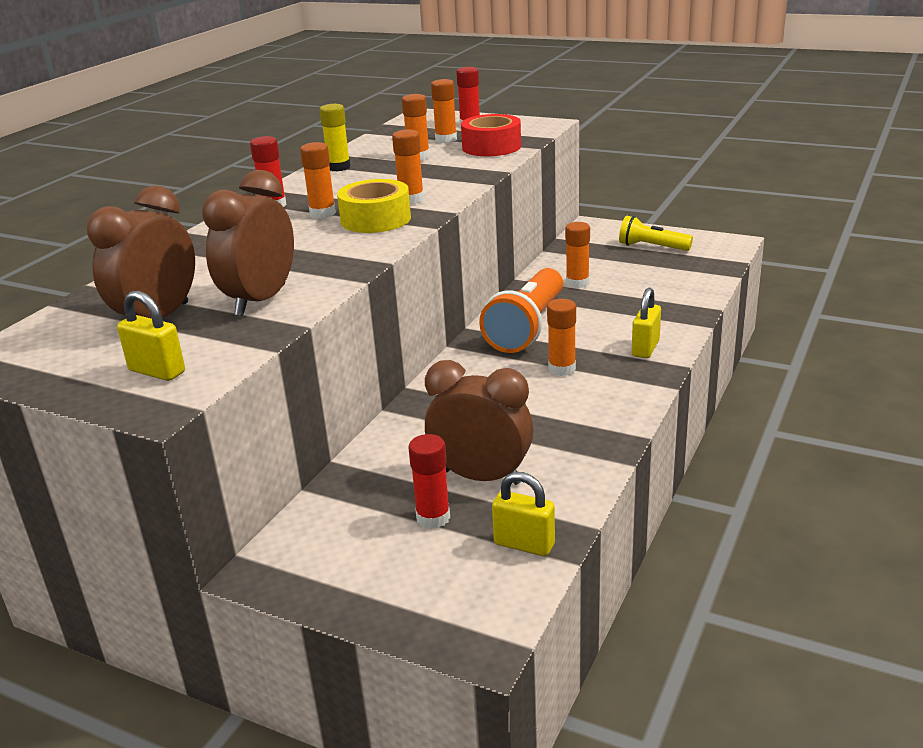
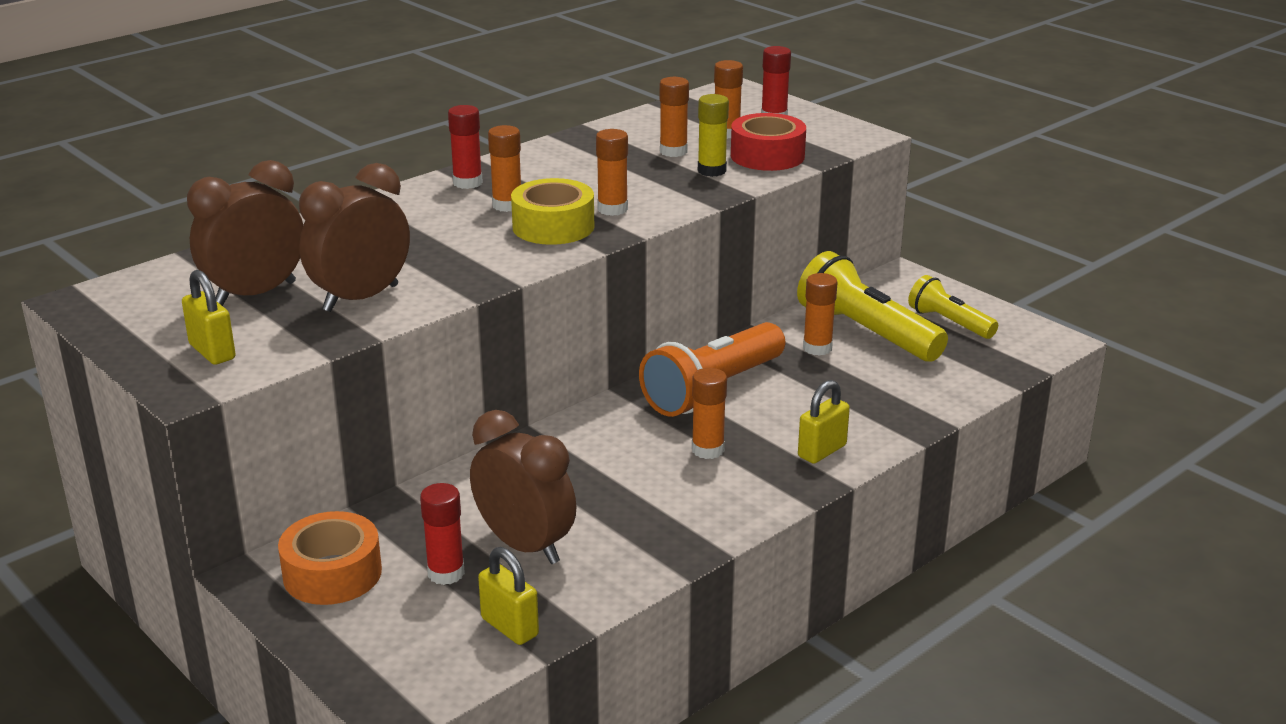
camera: 20 degrees right, 0 degrees up
(332, 548) = (332, 573): none -> orange tape
(339, 167) = (576, 146): yellow glue stick -> yellow glue stick (711, 171)
(602, 266) = (866, 333): none -> yellow flashlight

